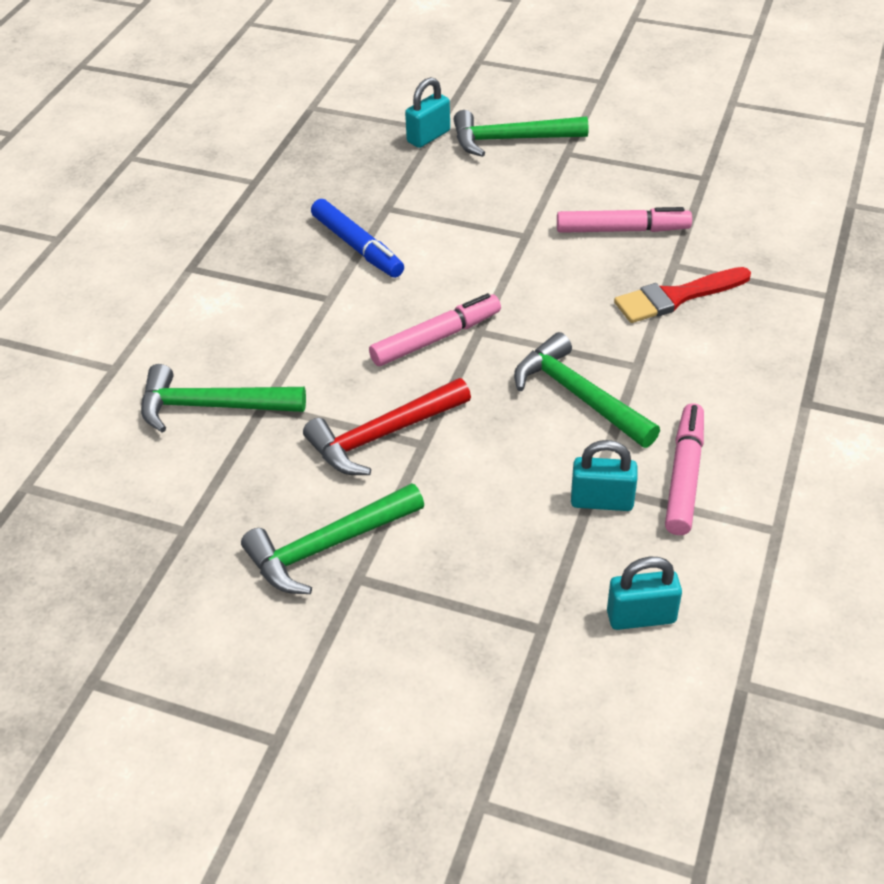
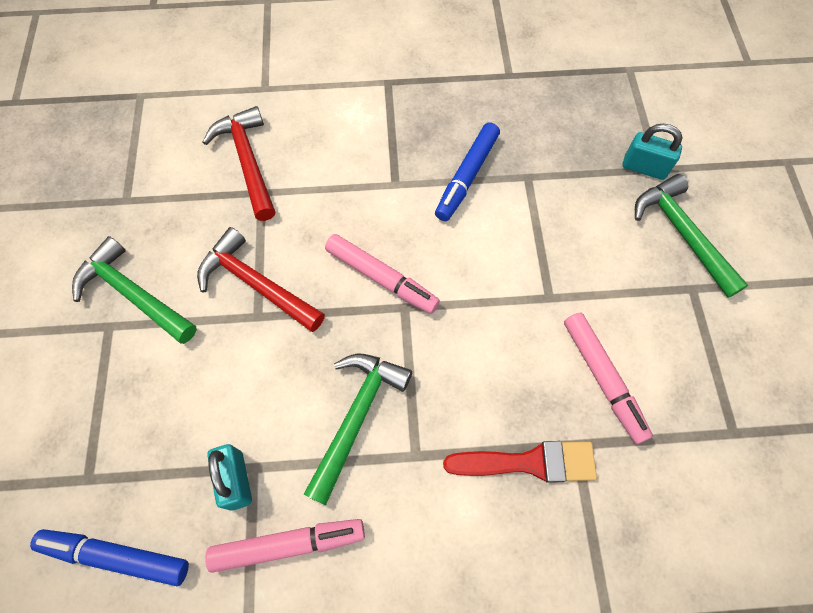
camera: 65 degrees right, 20 degrees up
(211, 406) = (248, 161): green hammer -> red hammer
(641, 617) = (116, 556): turquoise padlock -> blue marker
(676, 297) = (528, 462): red brush -> red brush turned 135 degrees clockwise

